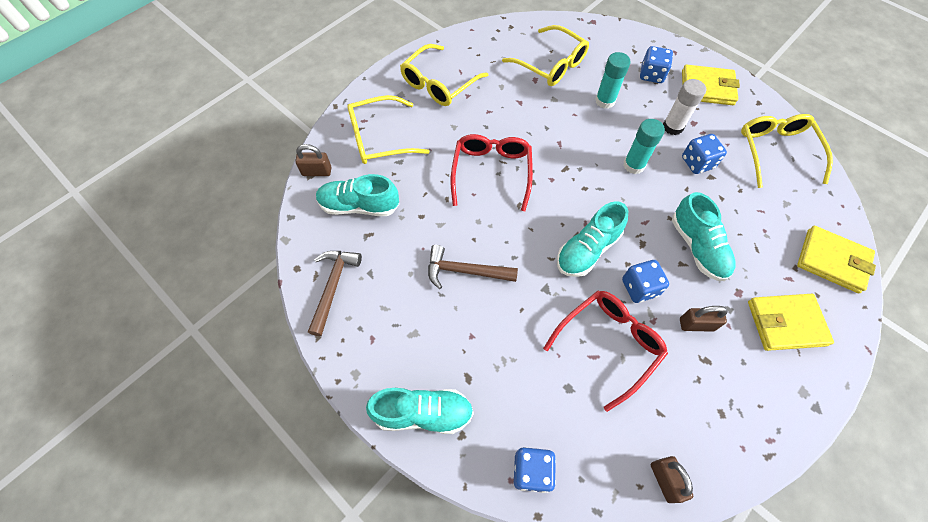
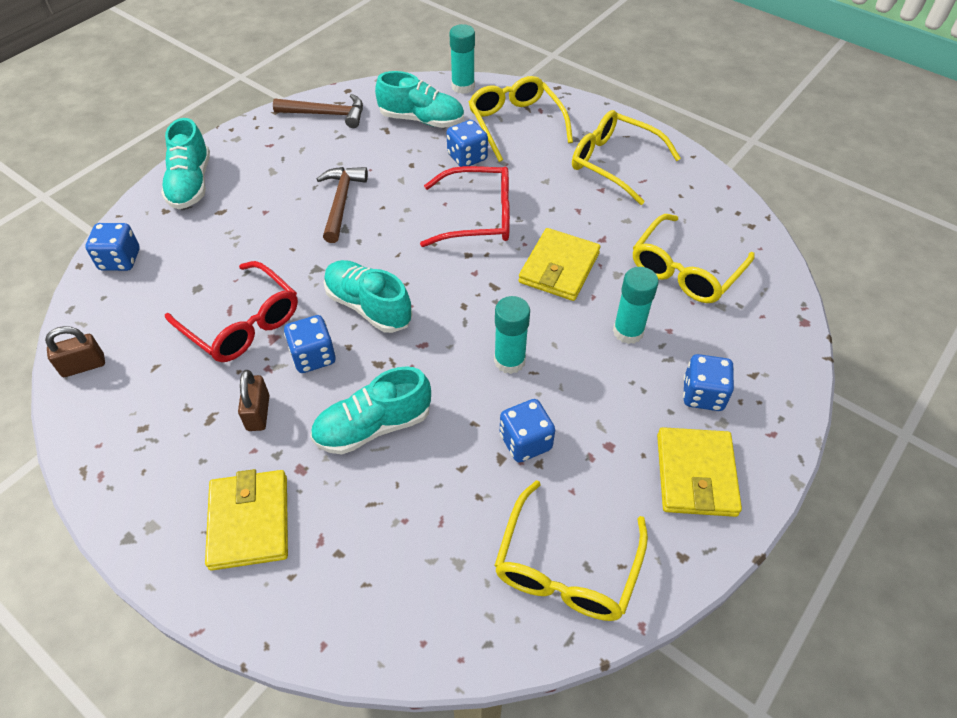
camera: 85 degrees right, 10 degrees down
(317, 171) = (463, 86): brown padlock -> turquoise glue stick
(359, 206) = (421, 120): turquoise shoe -> turquoise shoe turned 105 degrees clockwise
(418, 175) = (467, 157): none -> blue dice
(672, 127) = (593, 415): white glue stick -> none
(776, 152) = (567, 566): yellow glasses -> yellow glasses turned 120 degrees clockwise
(832, 261) = (349, 612): yellow wallet -> yellow wallet (559, 268)

